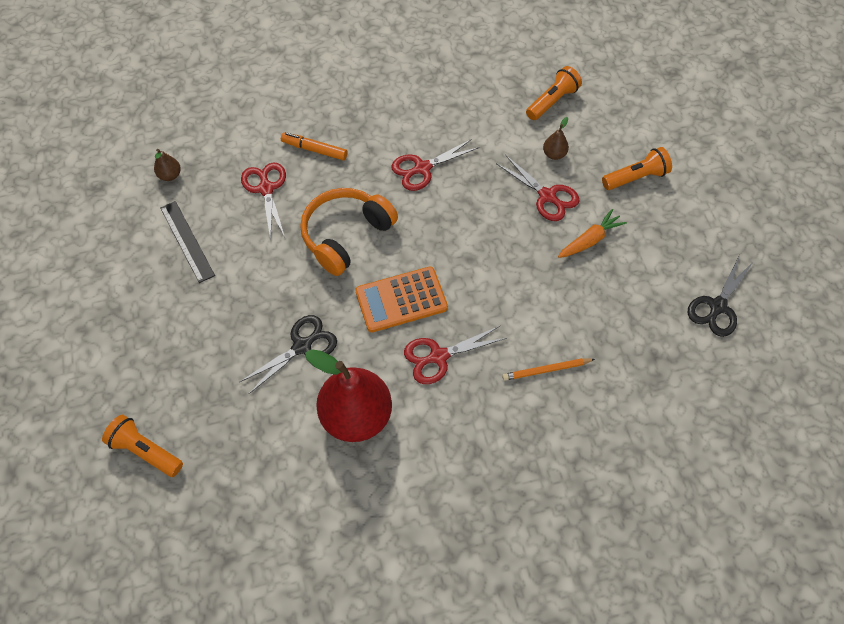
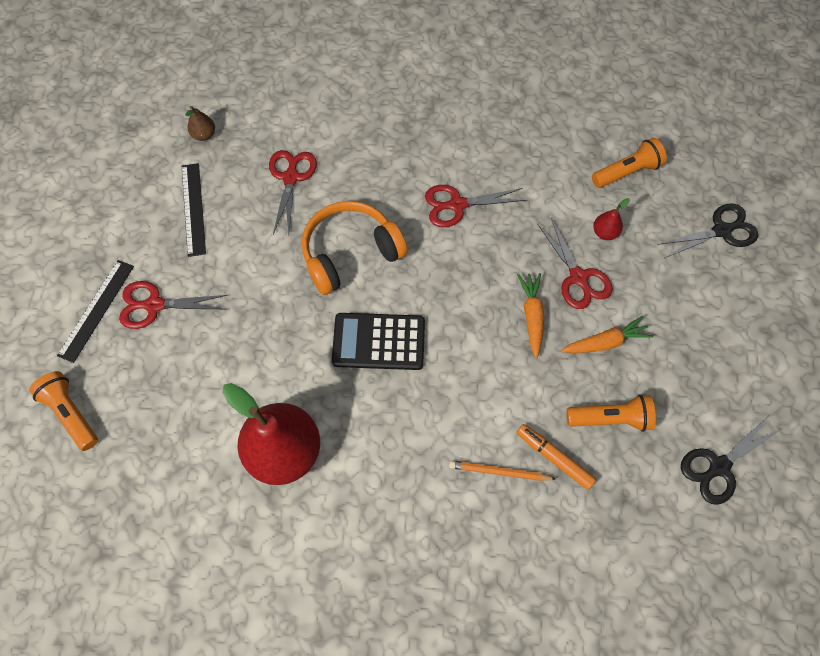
camera: 20 degrees right, 5 degrees up
(131, 355) = (96, 310): none -> black ruler
(302, 346) = (260, 358): black scissors -> black scissors (721, 231)
(314, 150) = (355, 151): orange marker -> orange marker (554, 458)
(401, 300) = (379, 342): orange calculator -> black calculator
(439, 356) = (393, 417): red scissors -> red scissors (155, 305)
(522, 238) = (532, 316): none -> orange carrot
(554, 154) = (604, 232): brown pear -> red pear
(635, 177) = (685, 287): orange flashlight -> orange flashlight (610, 418)

